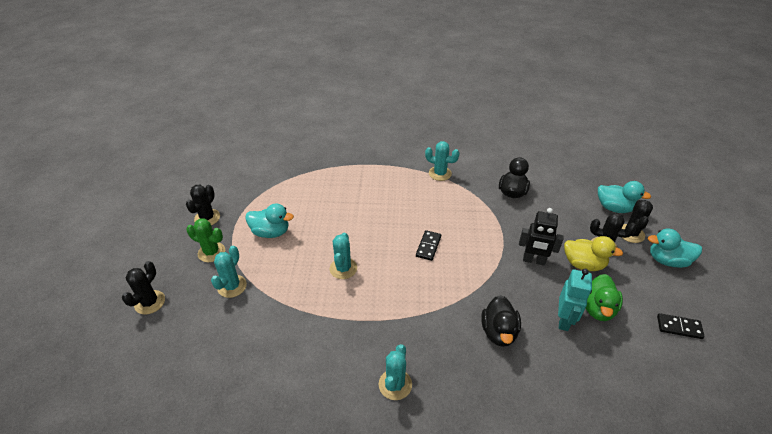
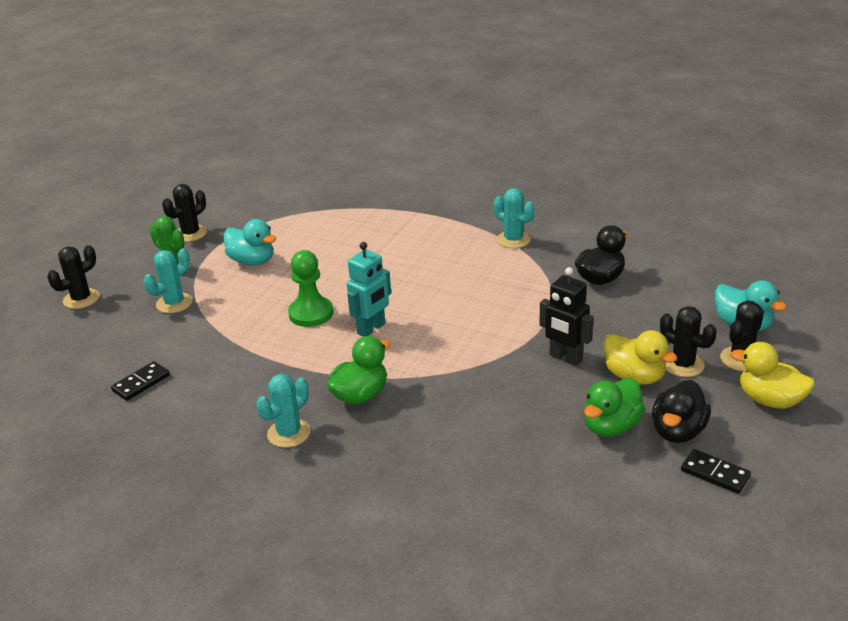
camera: 25 degrees right, 10 degrees down
(343, 268) = (311, 313): turquoise cactus -> green pawn
(424, 332) = (360, 395): none -> green duck
(428, 246) = (434, 314): black domino -> black domino (141, 383)
(498, 332) = (454, 417): black duck -> black duck (678, 431)
(564, 320) = (552, 427): turquoise robot -> turquoise robot (371, 329)
(667, 260) = (770, 400): turquoise duck -> yellow duck

